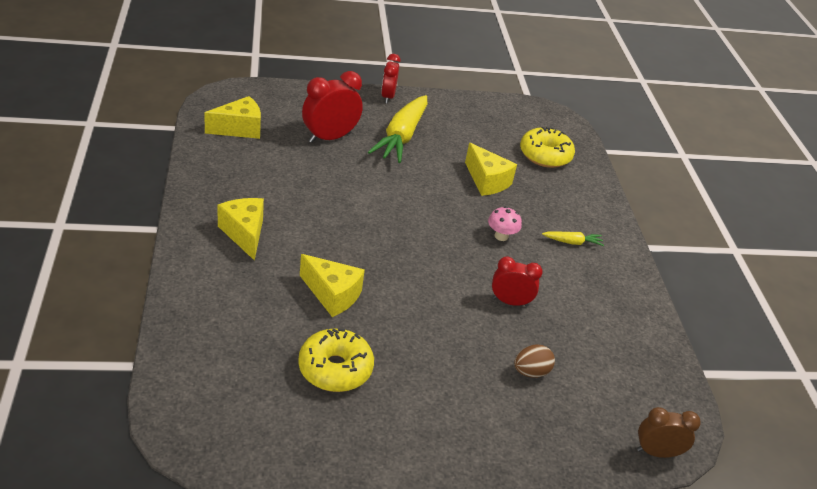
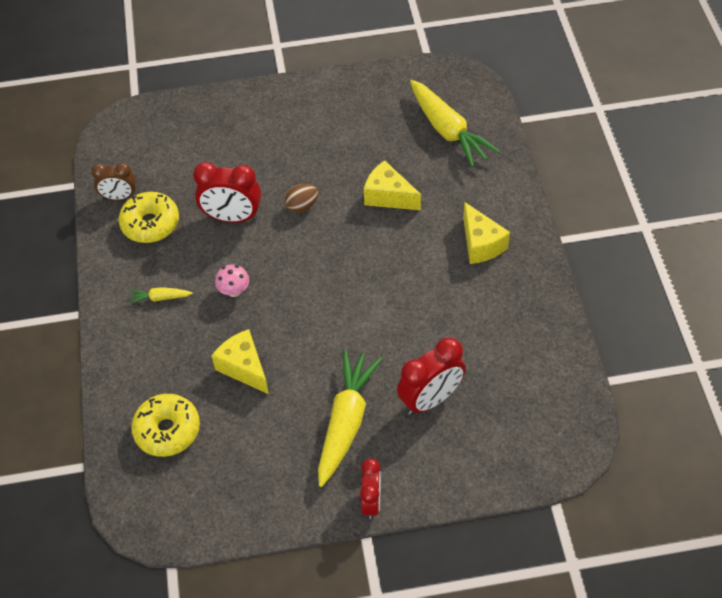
camera: 175 degrees left, 15 degrees up
(237, 360) = (447, 130): none -> yellow carrot
(239, 129) = (536, 389): yellow cheese -> none
(335, 369) = (374, 136): yellow donut -> yellow donut (150, 224)
(510, 302) = (232, 217): red clock -> red clock, size x1.55
(531, 372) = (222, 158): brown egg -> brown egg (302, 206)
(657, 452) = (136, 114): brown clock -> brown clock (119, 197)

